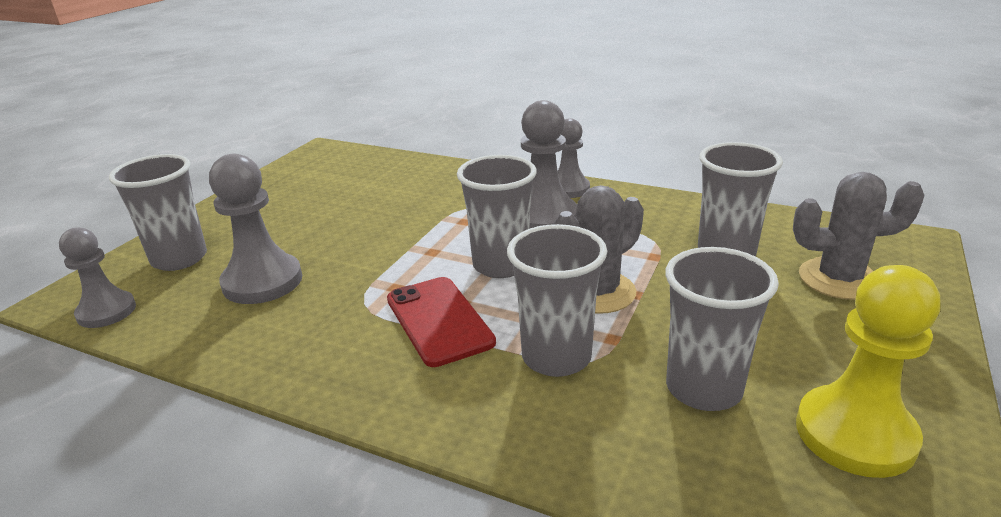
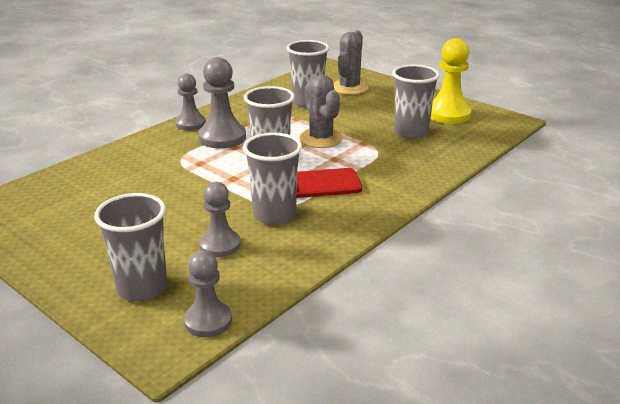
camera: 75 degrees left, 0 degrees up
(262, 282) = (220, 245): grey pawn -> grey pawn, size x0.66
(556, 357) = (371, 158): grey cup -> grey cup (274, 215)

